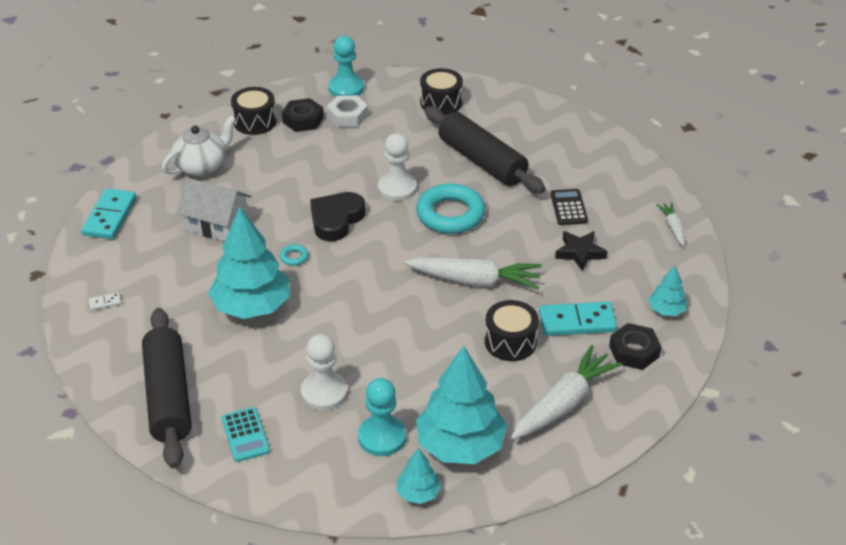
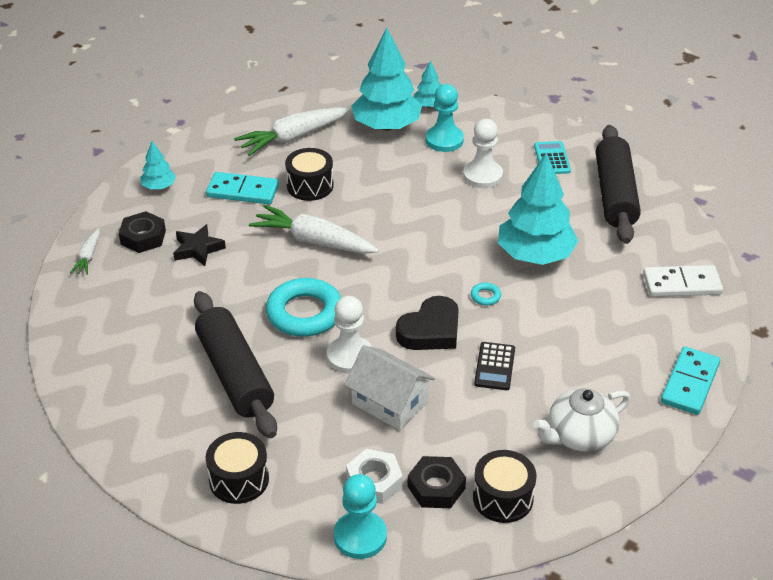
camera: 165 degrees left, 0 degrees up
(105, 302) = (681, 284): white domino -> white domino, size x2.35
(217, 224) = (564, 349): white house -> white house (389, 403)
(568, 207) = (176, 297): black calculator -> black calculator (494, 366)
(634, 351) = (211, 162): black nut -> black nut (143, 237)

